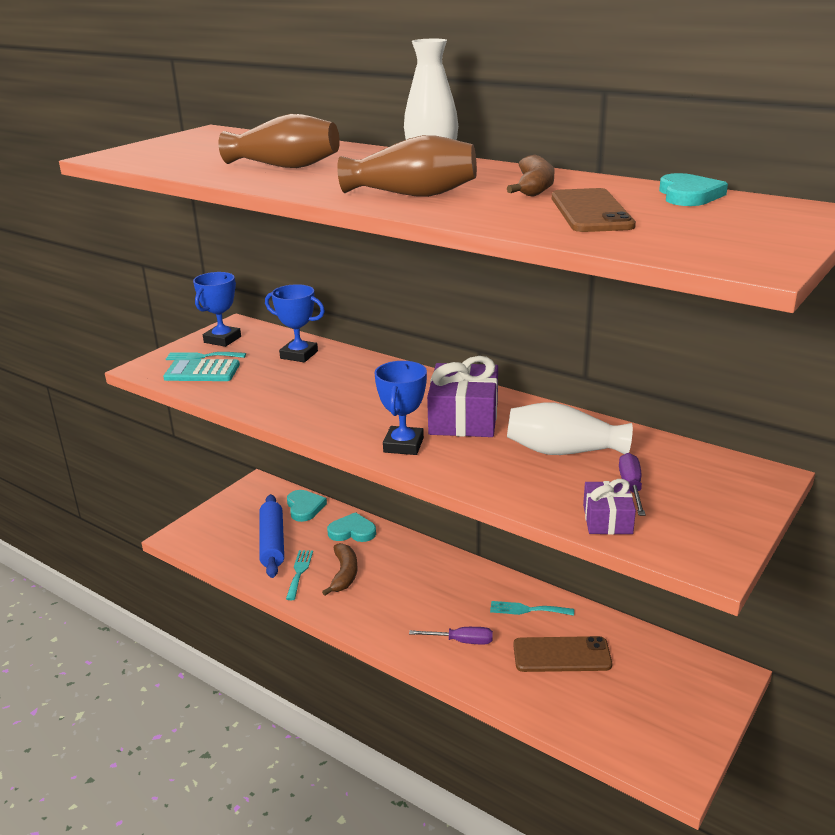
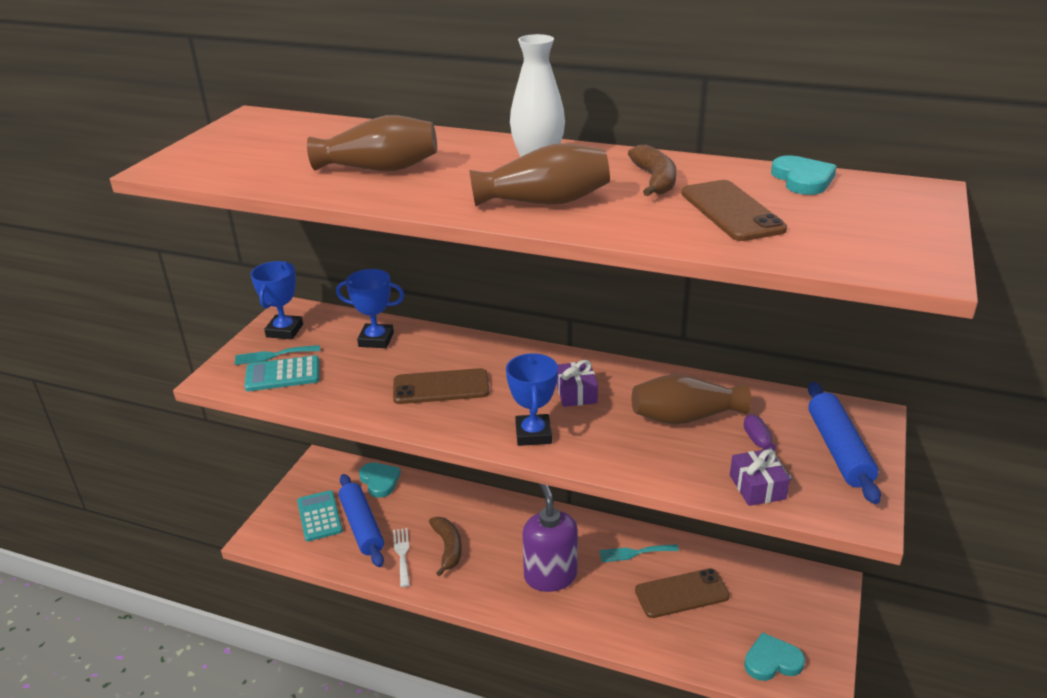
camera: 15 degrees left, 5 degrees up
(238, 528) = (319, 516): none -> turquoise calculator
(299, 572) = (402, 554): turquoise fork -> white fork
(337, 398) = (441, 387): none -> brown phone
(352, 531) = (438, 499): turquoise heart -> turquoise heart (772, 661)
(433, 615) = (550, 576): none -> purple soap dispenser
(461, 641) = (586, 598): purple screwdriver -> none
(464, 418) = (576, 393): purple gift -> purple gift, size x0.56
(563, 451) = (685, 417): white vase -> brown vase
(714, 500) = (838, 450): none -> blue rolling pin

